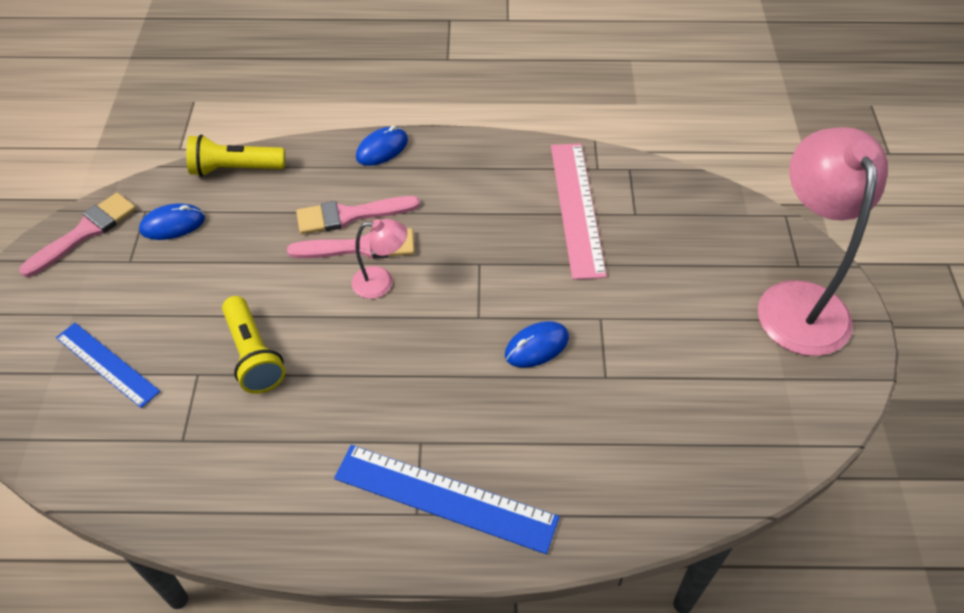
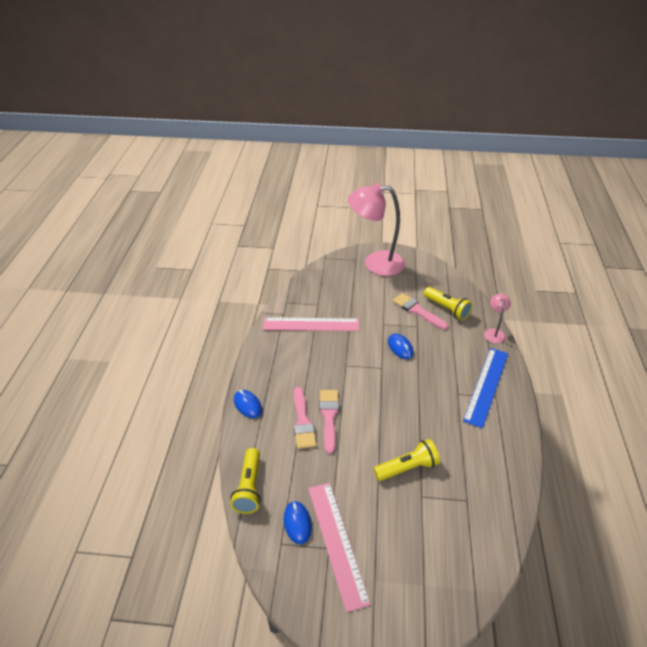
camera: 85 degrees left, 10 degrees down
(84, 233) = (298, 584): pink brush -> pink brush (417, 311)
(107, 364) = (416, 550): blue ruler -> none
(136, 269) = (337, 542): none -> pink ruler
(381, 282) = (356, 407): pink lamp -> pink lamp (494, 332)
(676, 437) = (447, 309): none -> yellow flashlight

